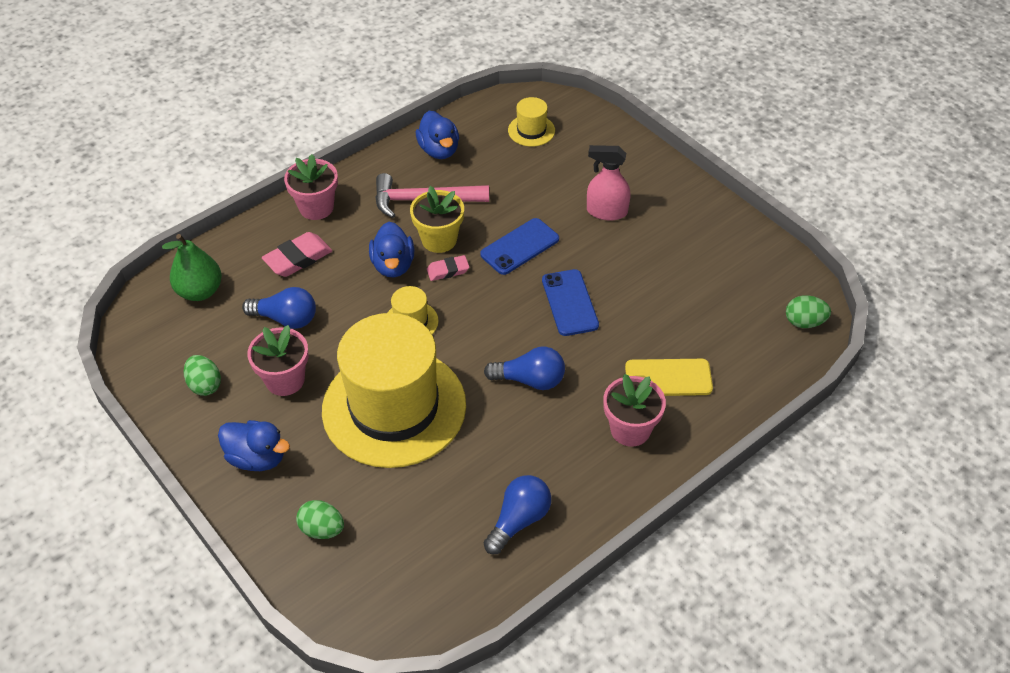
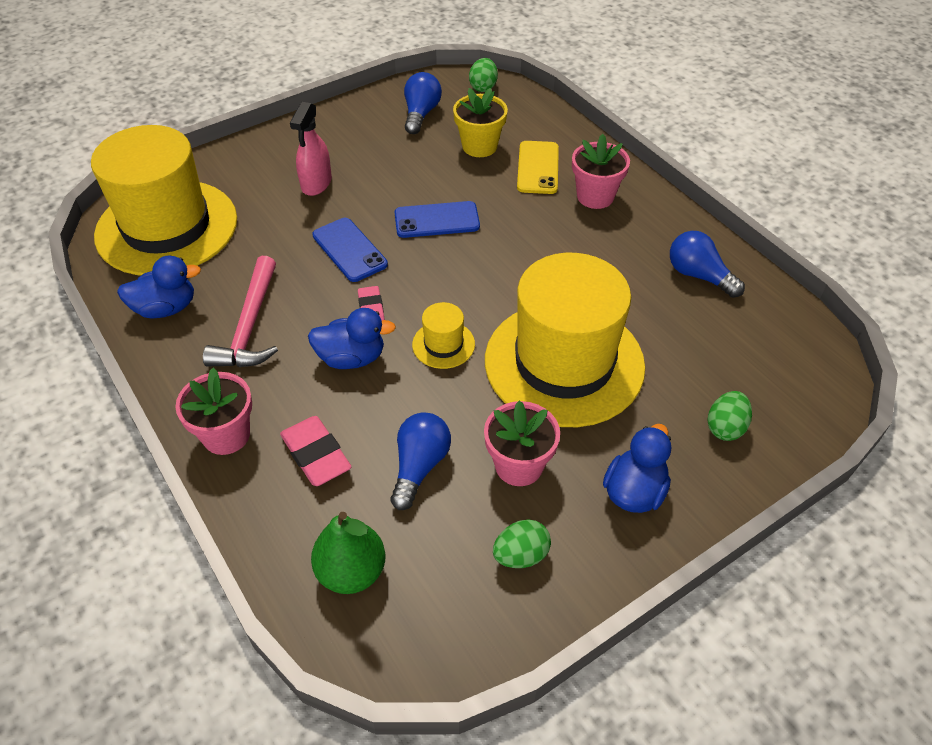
camera: 85 degrees left, 0 degrees up
(439, 240) = (320, 315): yellow flower pot -> yellow flower pot (479, 146)
(530, 380) = (533, 256): blue light bulb -> blue light bulb (421, 114)
(531, 130) = (167, 227): yellow hat -> yellow hat, size x2.50

